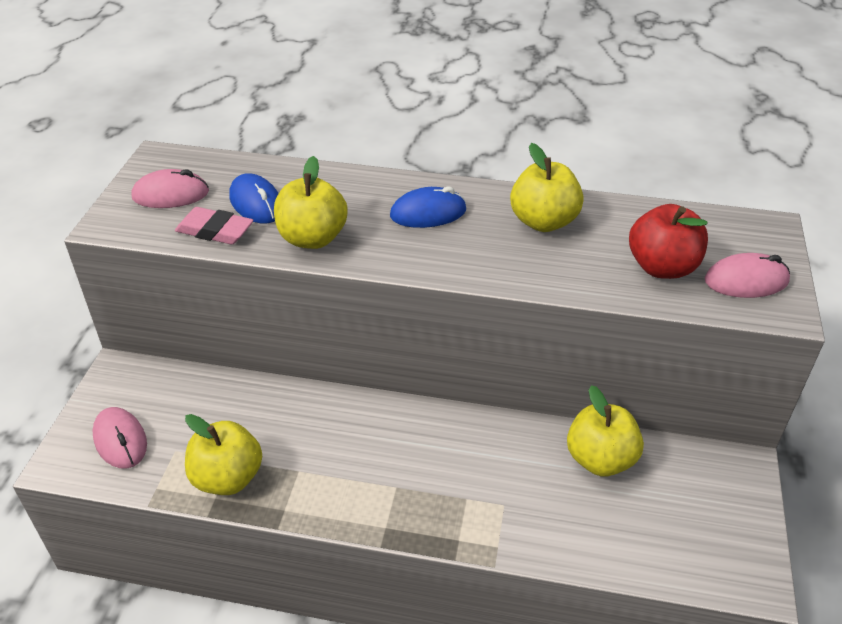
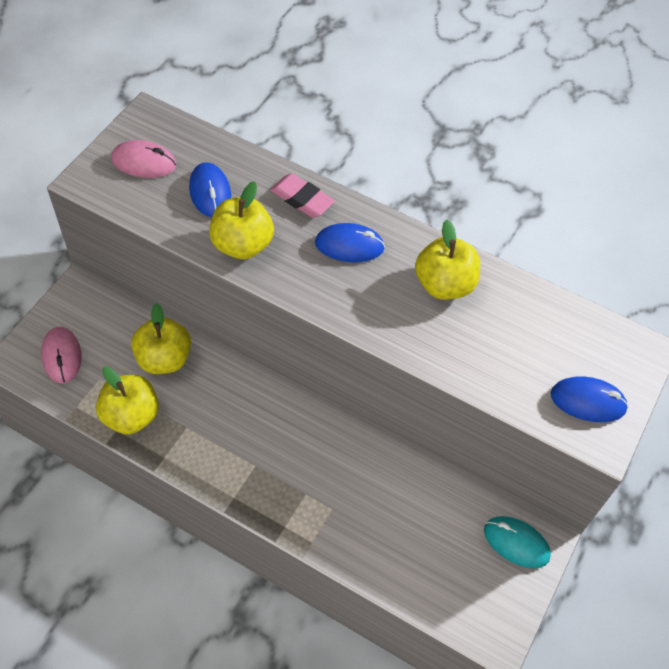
camera: 15 degrees right, 15 degrees up
(215, 231) = (166, 213): pink eraser -> pink eraser (302, 199)
(600, 459) = (427, 495): yellow apple -> yellow apple (164, 359)
(662, 267) = (522, 365): red apple -> none
(717, 477) = (516, 543): none -> turquoise mouse
(746, 281) = (588, 401): pink mouse -> blue mouse

